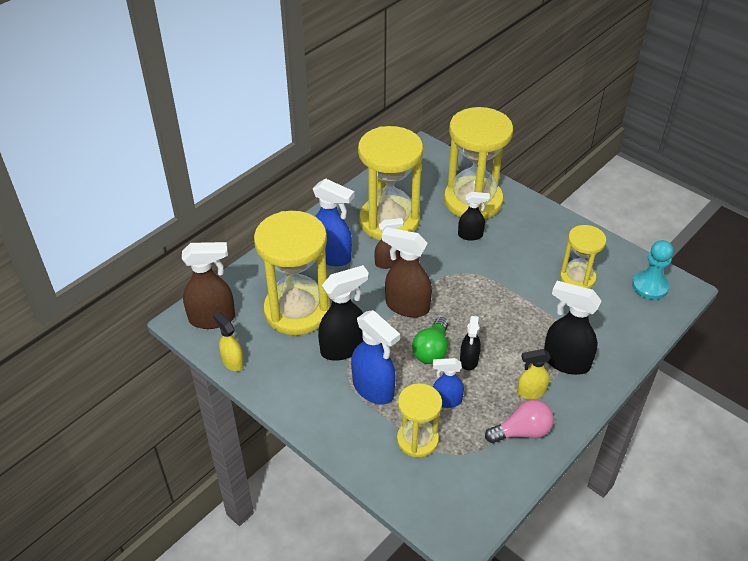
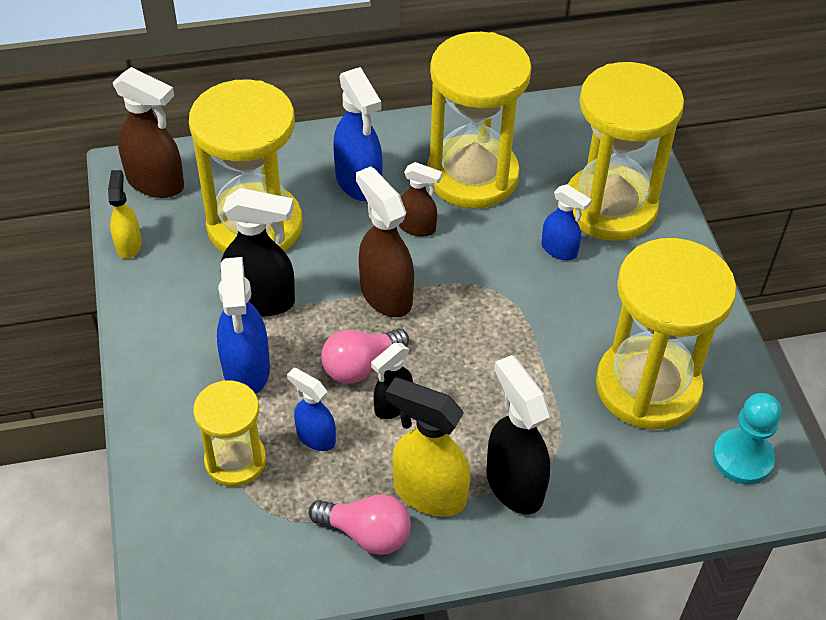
camera: 35 degrees right, 5 degrees up
(432, 350) = (361, 365): green light bulb -> pink light bulb
(470, 235) = (559, 250): black spray bottle -> blue spray bottle
(530, 392) = (428, 493): yellow spray bottle -> yellow spray bottle, size x1.68
(577, 278) = (647, 386): yellow hourglass -> yellow hourglass, size x1.80

